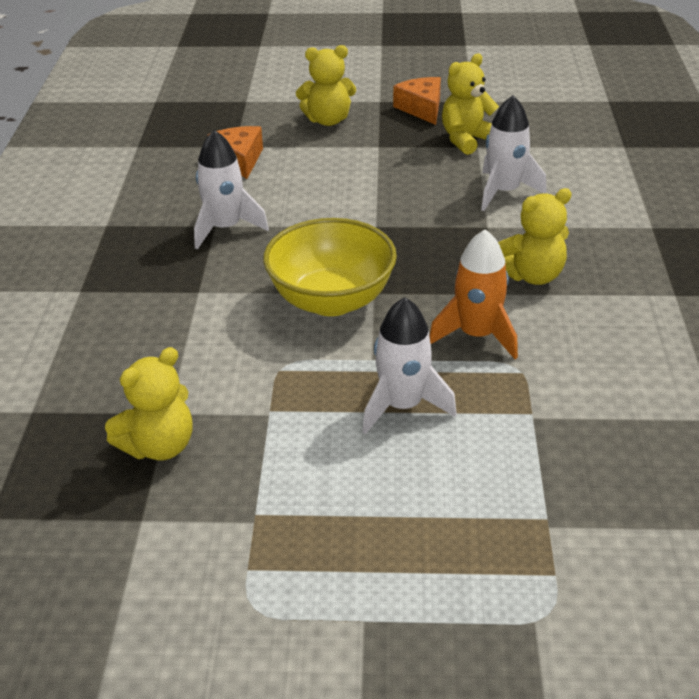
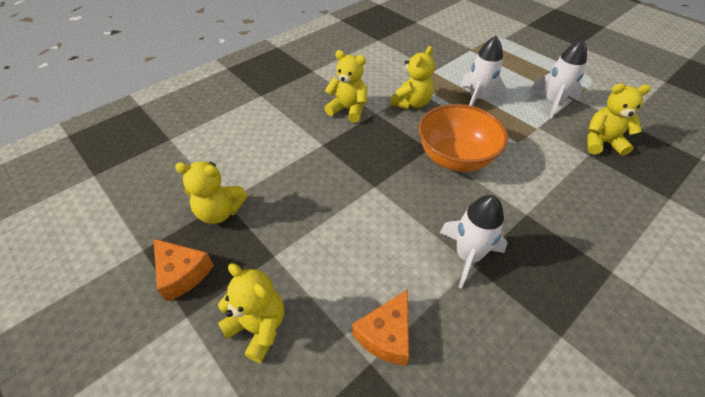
camera: 135 degrees left, 10 degrees up
(331, 300) = (455, 158): yellow bowl -> orange bowl
(422, 108) = (182, 273): orange cheese -> orange cheese turned 75 degrees counterclockwise
(477, 335) = (411, 103): orange rocket -> yellow teddy bear
(504, 192) = (277, 157): white rocket -> white rocket (552, 102)

